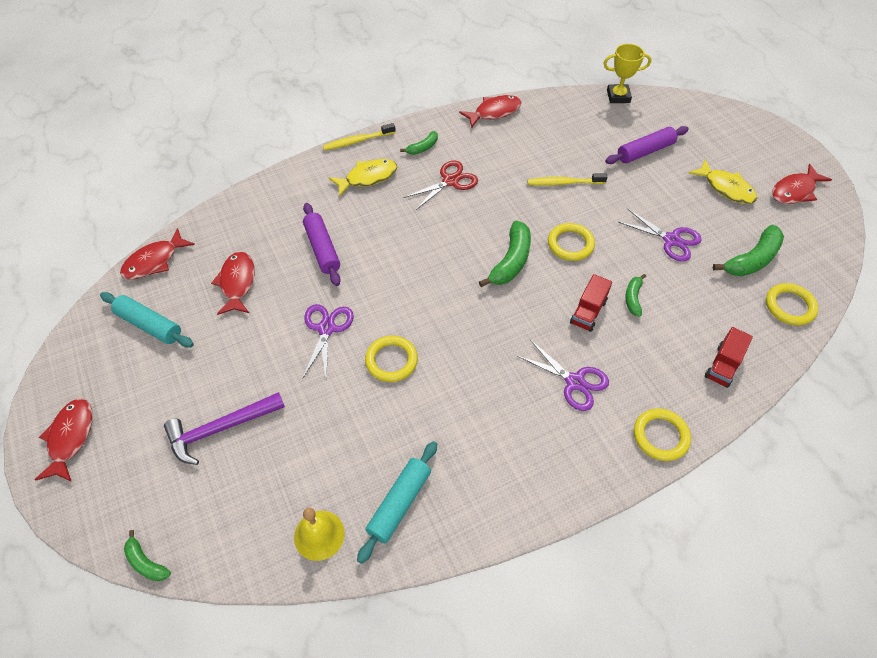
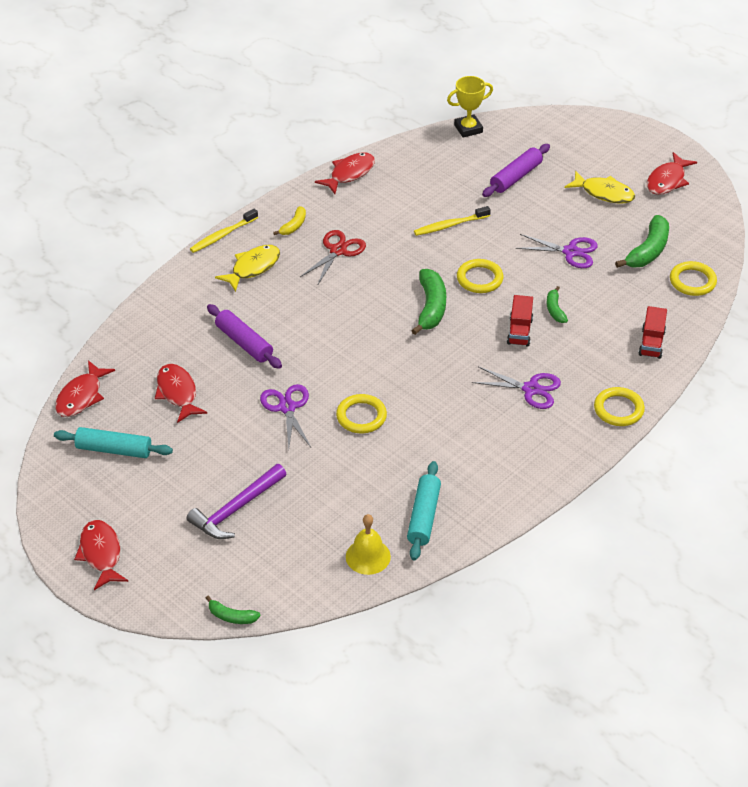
camera: 20 degrees left, 10 degrees down
(423, 148) = (293, 226): green banana -> yellow banana

